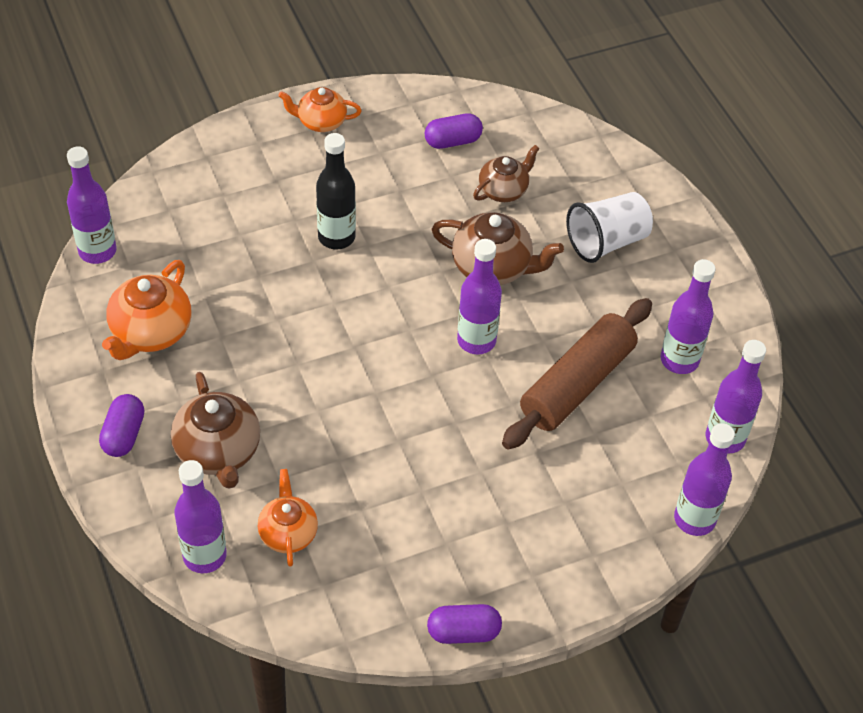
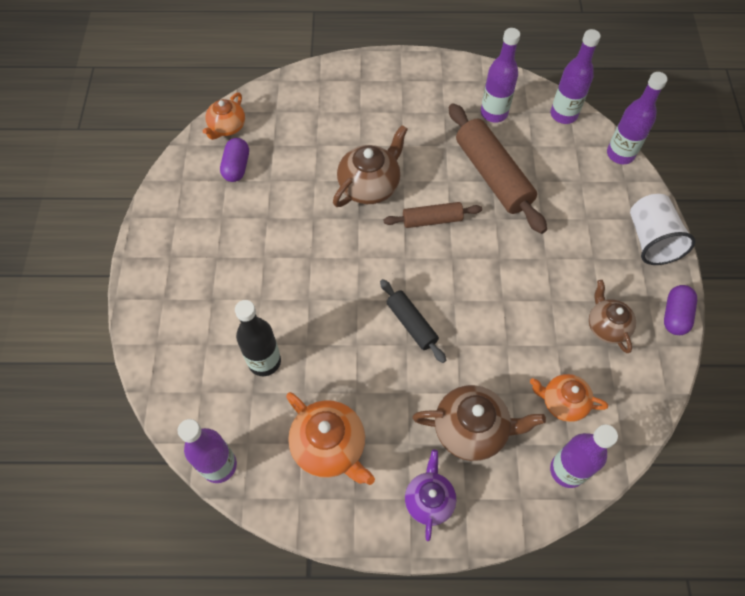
camera: 65 degrees left, 10 degrees up
(124, 435) = (429, 500): purple capsule -> purple teapot
(321, 122) = (166, 247): orange teapot -> orange teapot (227, 127)
(325, 360) = (411, 324): none -> black rolling pin
(336, 237) = (293, 276): black bottle -> black bottle (264, 361)
(476, 340) = (432, 220): purple bottle -> brown rolling pin
(504, 190) = (301, 153): brown teapot -> brown teapot (606, 326)
(607, 242) = (377, 113): white cup -> white cup (651, 240)

